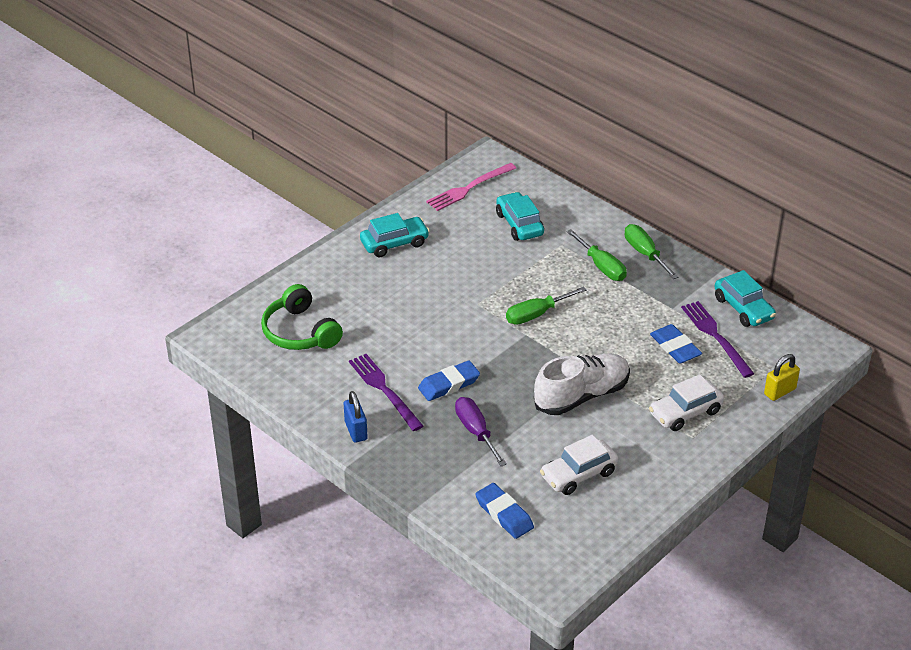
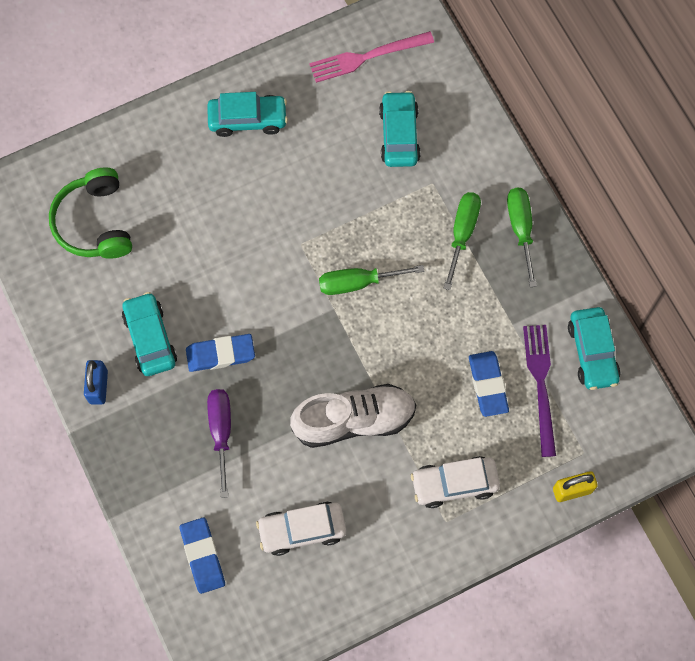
camera: 20 degrees right, 30 degrees up
(384, 390) = (150, 338): purple fork -> turquoise car
(601, 266) = (462, 233): green screwdriver -> green screwdriver turned 150 degrees counterclockwise

